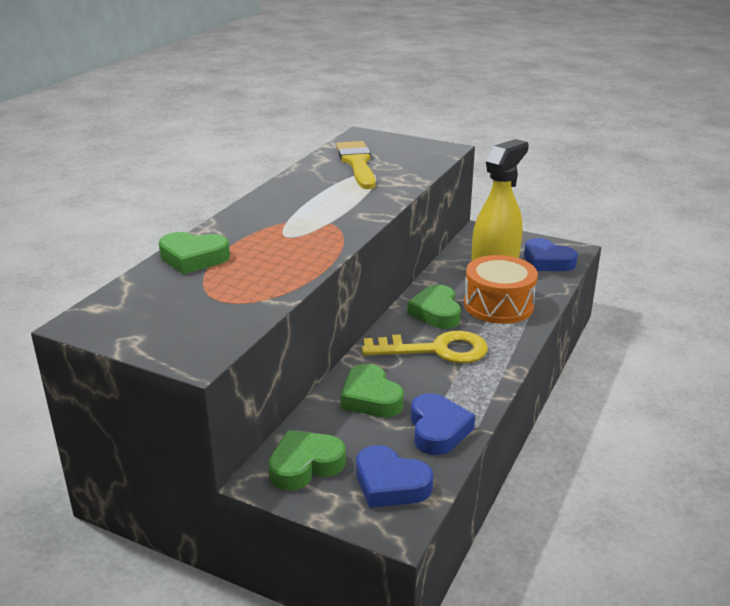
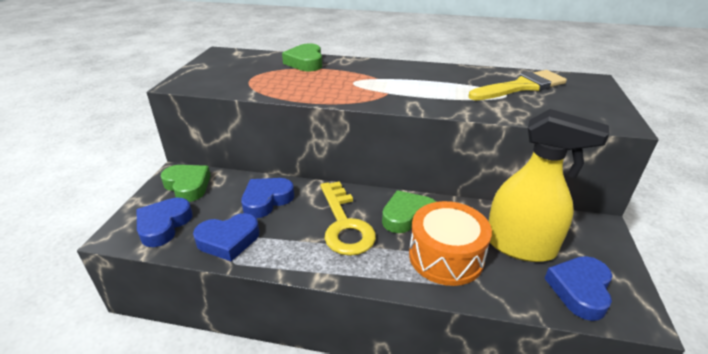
camera: 75 degrees right, 5 degrees up
(370, 398) = (266, 200): green heart -> blue heart

